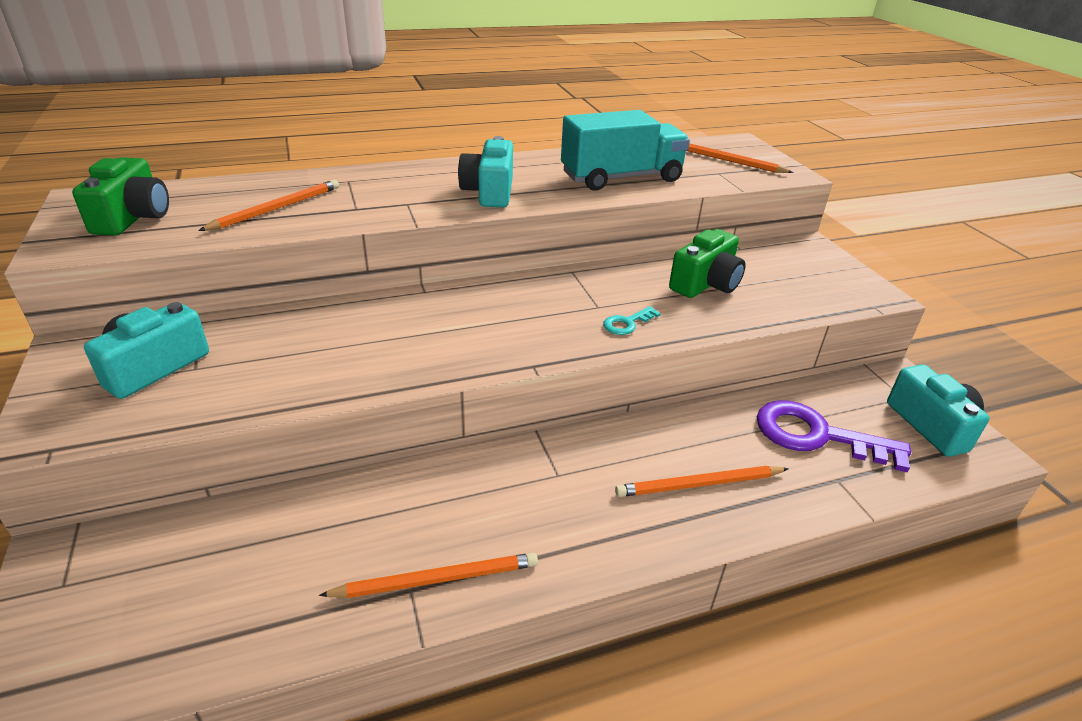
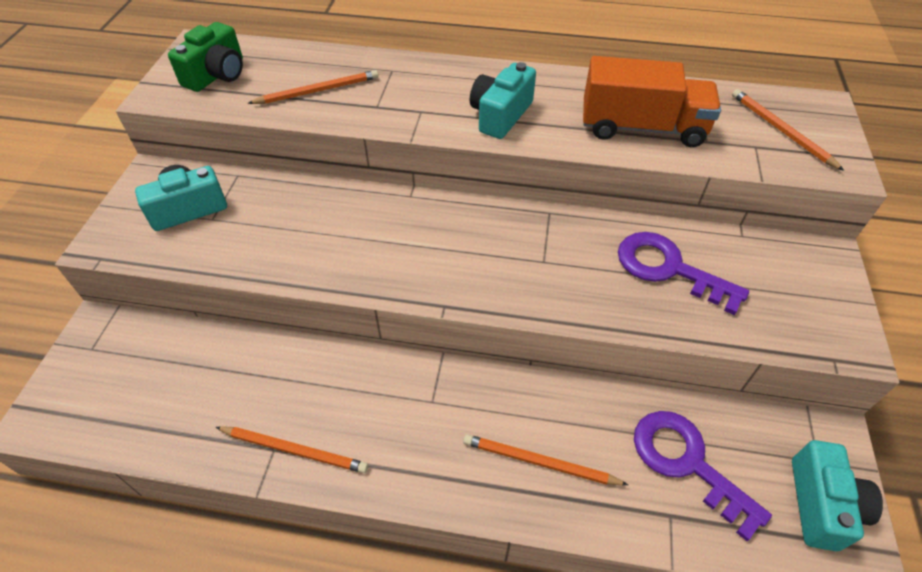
camera: 30 degrees right, 15 degrees up
(621, 178) = (642, 128): turquoise truck -> orange truck
(627, 323) = (556, 290): turquoise key -> none
(706, 284) = (668, 269): green camera -> purple key

